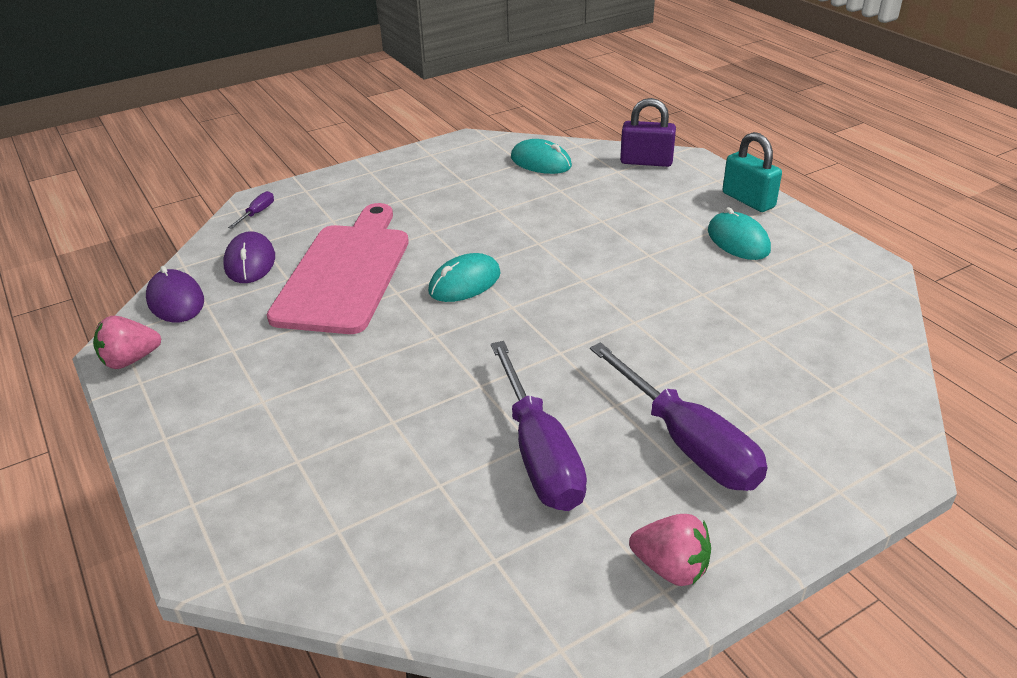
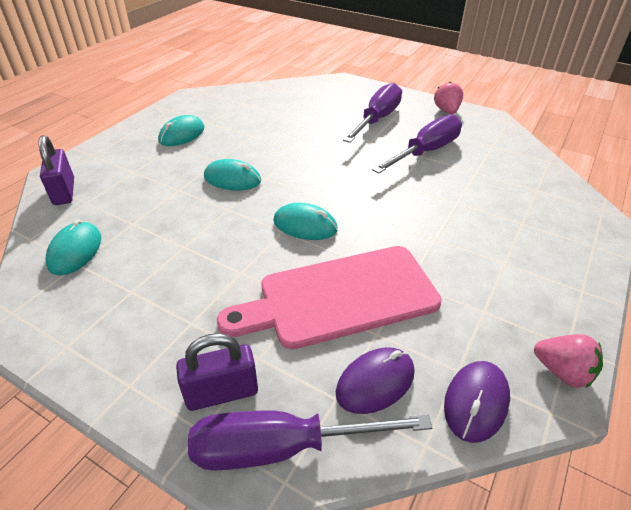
camera: 120 degrees left, 5 degrees up
(257, 213) = (281, 448): purple screwdriver -> purple screwdriver, size x2.47
(323, 201) = (222, 392): none -> purple padlock
(597, 256) = (232, 179): none -> turquoise mouse
(748, 200) = (122, 139): turquoise padlock -> none

